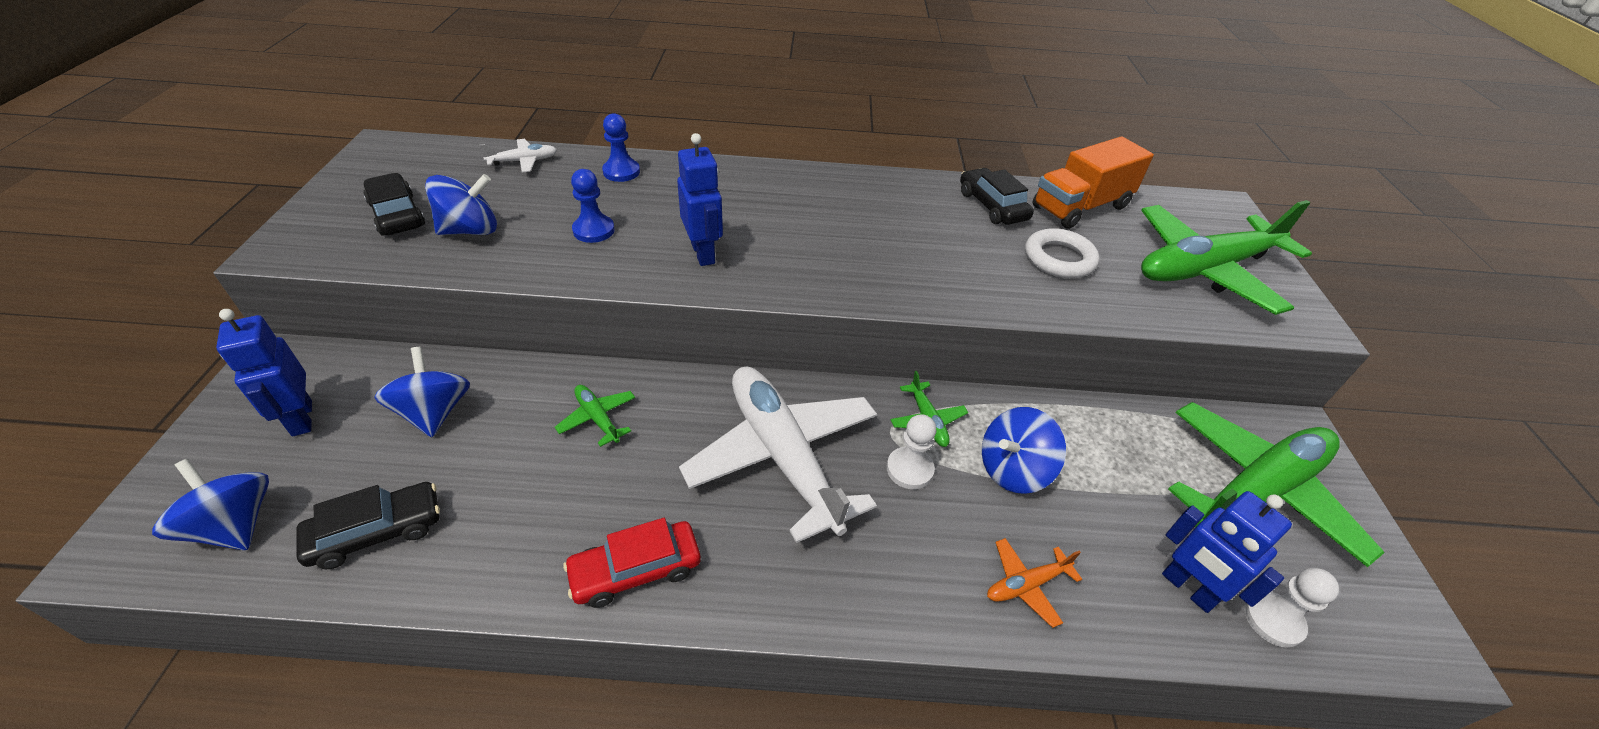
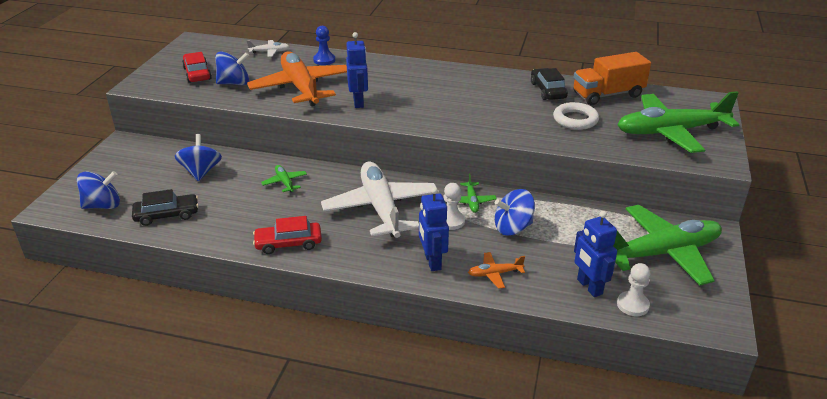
camera: 15 degrees right, 10 degrees down
(235, 526) = (103, 205): blue spinning top -> blue spinning top turned 105 degrees clockwise
(301, 418) = (135, 168): blue robot -> blue robot (432, 262)
(397, 214) = (197, 74): black car -> red car
(593, 230) = (300, 87): blue pawn -> orange plane

